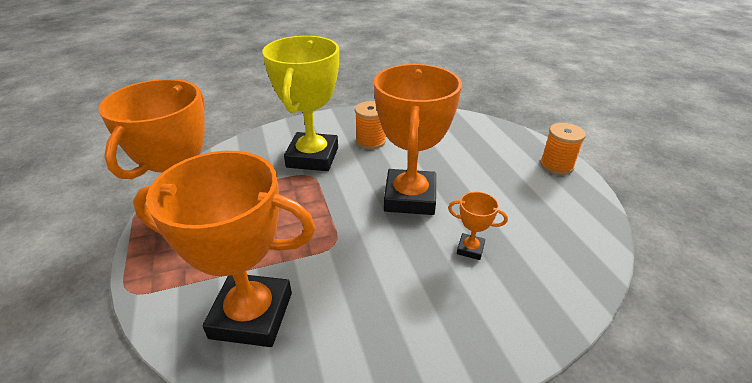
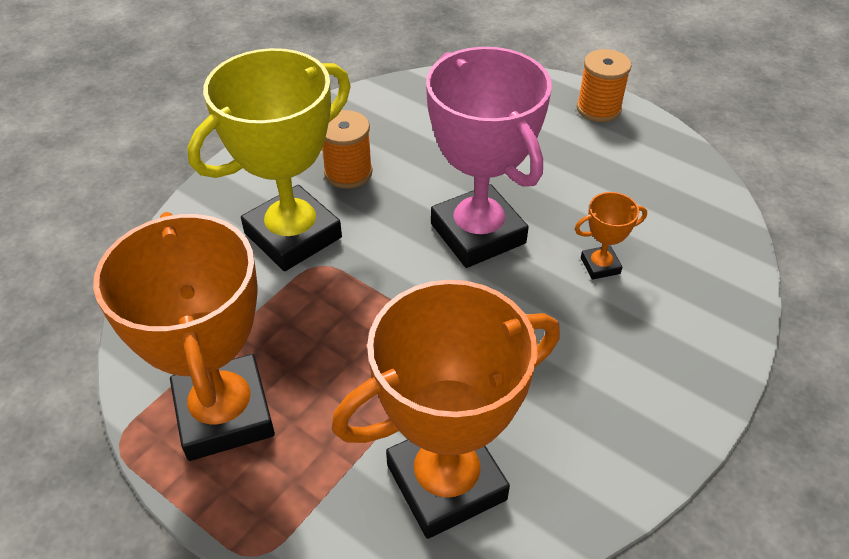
camera: 35 degrees left, 10 degrees up
(313, 157) = (293, 235): yellow trophy -> yellow trophy turned 75 degrees clockwise
(410, 197) = (477, 233): orange trophy -> pink trophy

